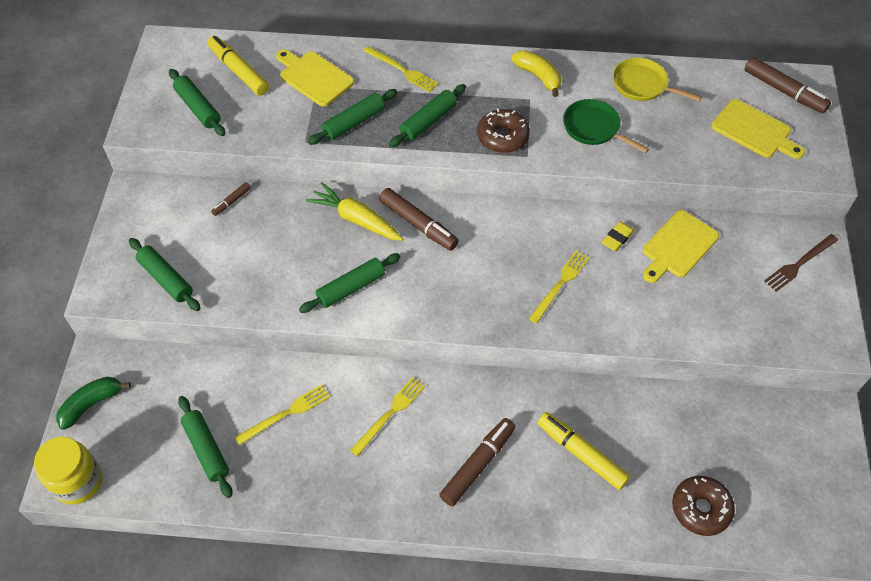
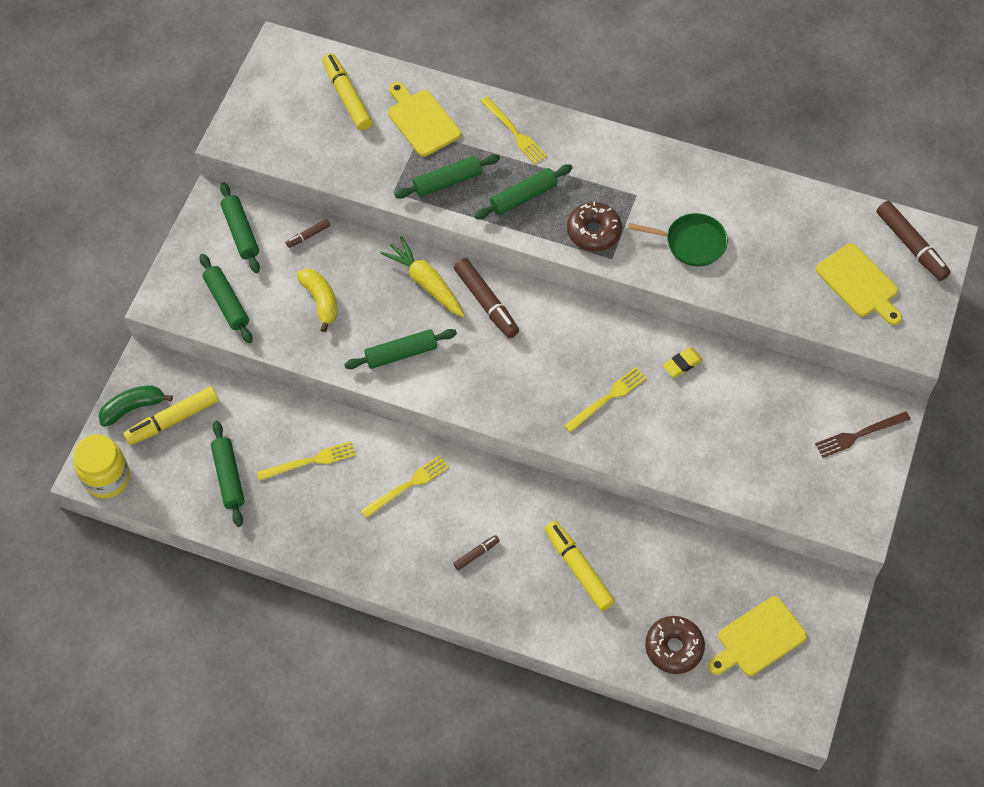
camera: 15 degrees right, 5 degrees up
(135, 406) = (173, 420): none -> yellow marker
(198, 108) = (296, 130): green rolling pin -> green rolling pin (241, 232)
(478, 464) = (476, 554): brown marker -> brown marker, size x0.51
(538, 76) = (654, 171): yellow banana -> yellow banana (320, 301)
(594, 128) = (691, 243): green pan -> green pan turned 135 degrees clockwise
(642, 85) = (761, 205): yellow pan -> none
(678, 246) = (741, 387): yellow cutting board -> yellow cutting board (758, 638)

